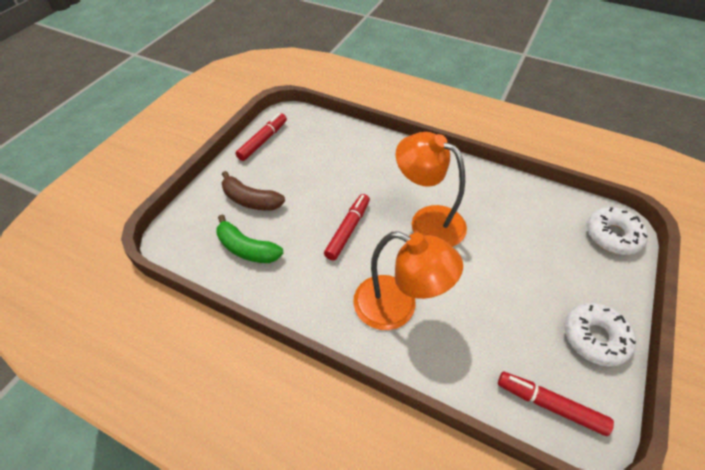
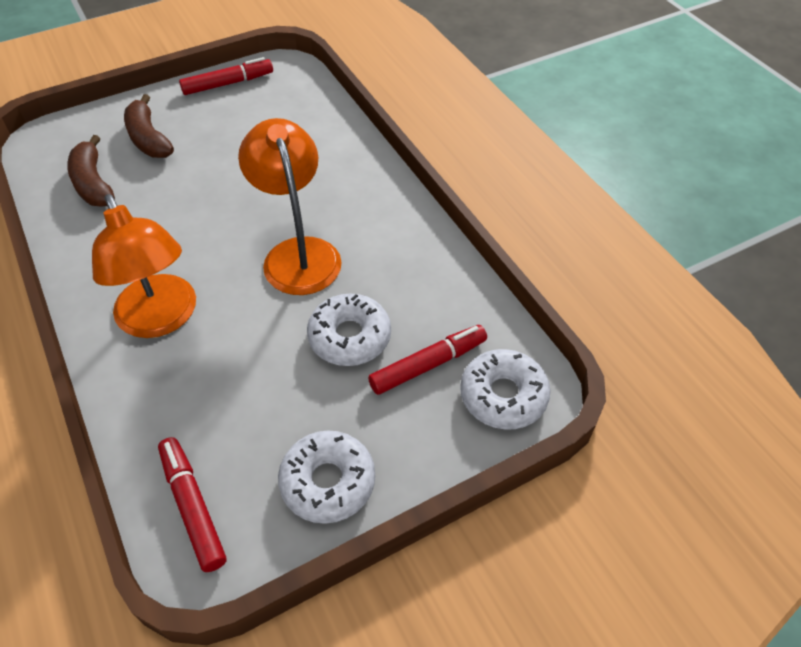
camera: 35 degrees right, 0 degrees up
(247, 249) = (93, 183): green banana -> brown banana
(348, 230) = (205, 217): red marker -> red marker (428, 364)
(510, 251) = (349, 337): none -> white donut

